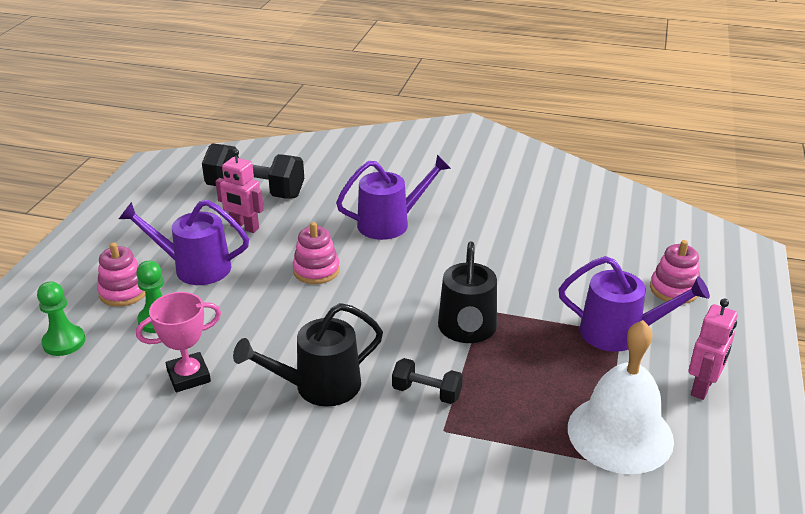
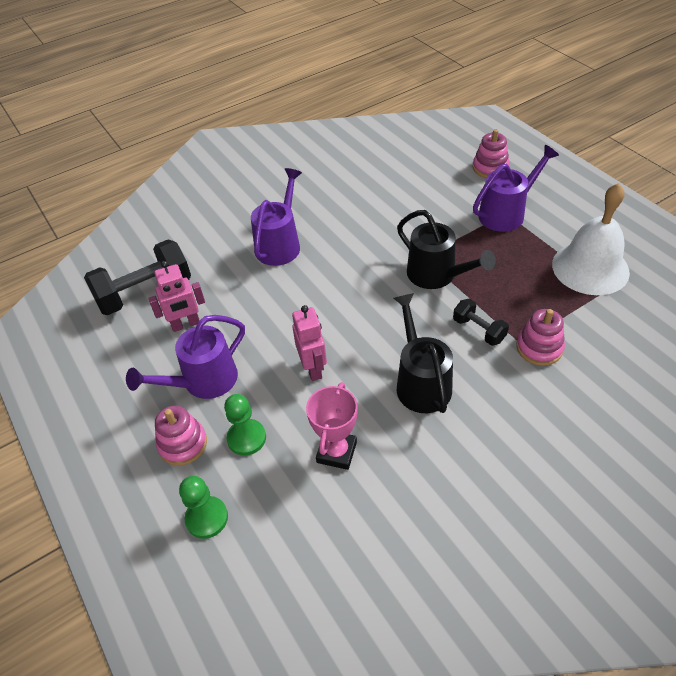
camera: 45 degrees left, 15 degrees up
(316, 270) = (290, 313): pink stacking toy -> pink stacking toy (539, 348)
(318, 387) = (421, 382): black watering can -> black watering can turned 150 degrees clockwise
(426, 392) = (478, 330): black dumbbell -> black dumbbell turned 75 degrees clockwise
(702, 387) = (582, 212): pink robot -> pink robot (313, 368)

